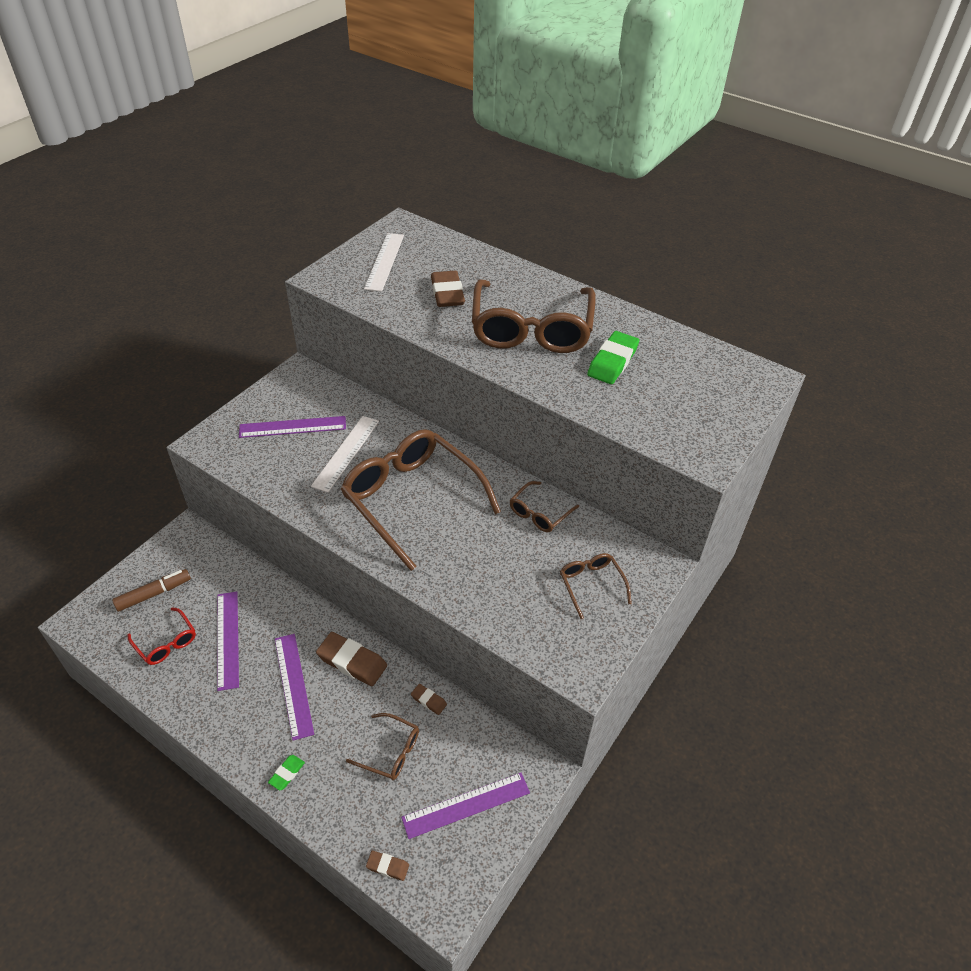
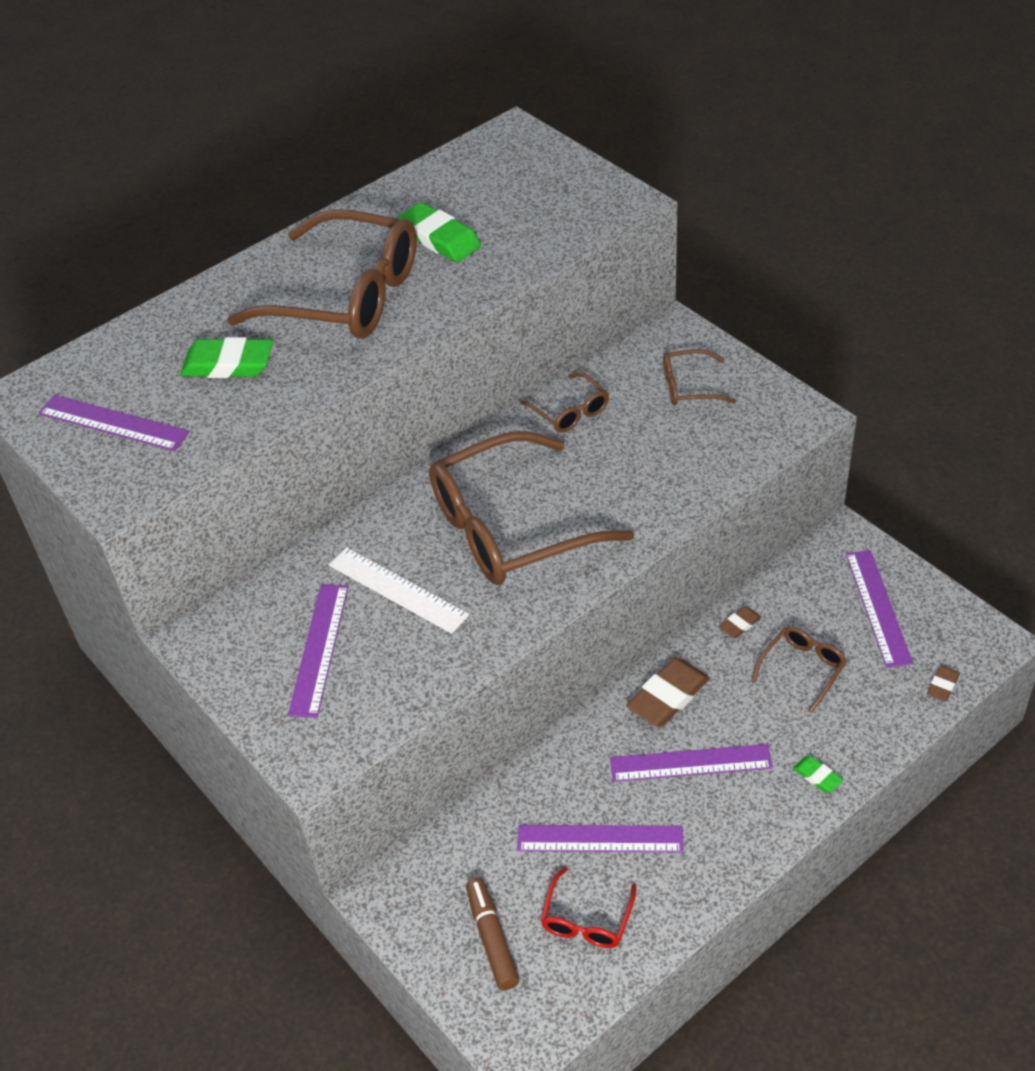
camera: 70 degrees left, 0 degrees up
(166, 642) = (587, 919): red glasses -> red glasses turned 135 degrees clockwise
(384, 261) = (113, 423): white ruler -> purple ruler
(447, 293) = (228, 364): brown eraser -> green eraser

